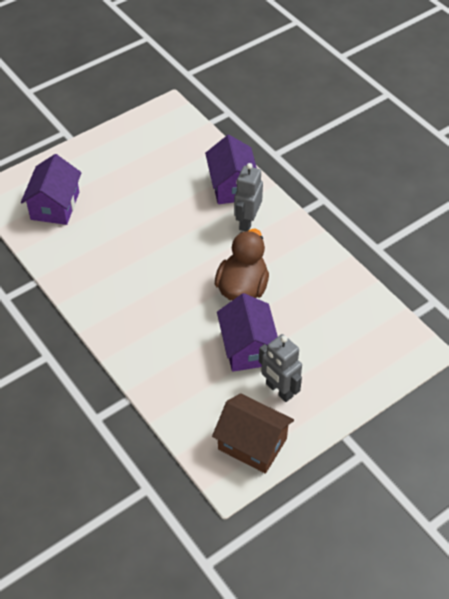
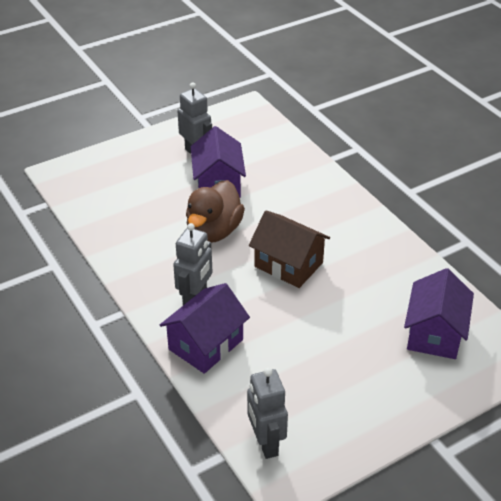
camera: 175 degrees left, 10 degrees down
(182, 127) = (265, 443): none -> grey robot
(232, 186) = (206, 344): purple house -> purple house turned 45 degrees clockwise
(252, 444) = (226, 124): brown house -> brown house (288, 265)

